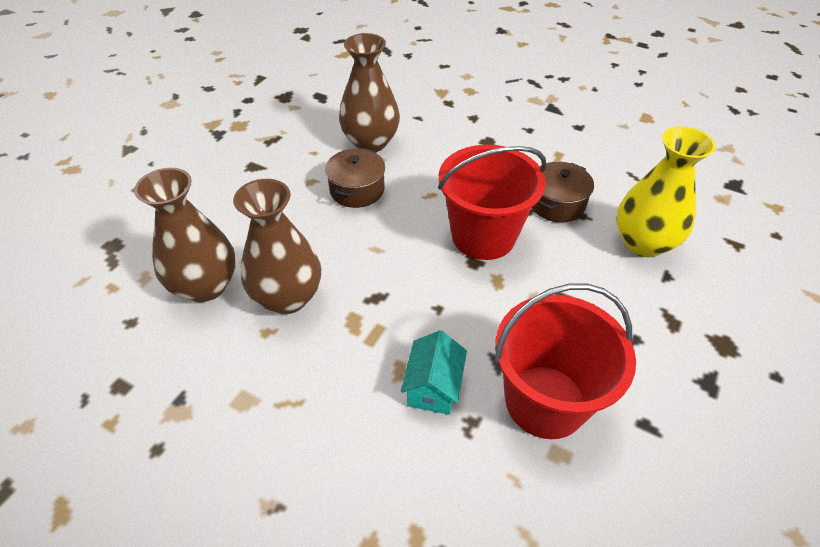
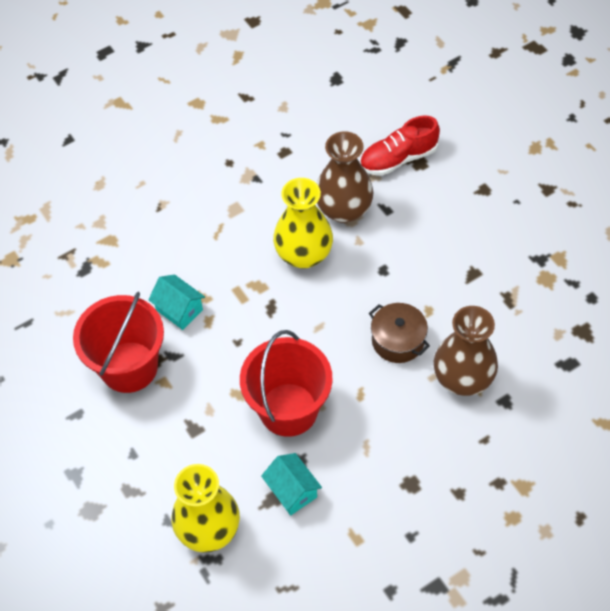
camera: 120 degrees right, 10 degrees up
(109, 265) = (398, 158): none -> red shoe
(288, 297) = (303, 254): brown vase -> yellow vase
(557, 204) = (292, 491): brown pot -> turquoise house

